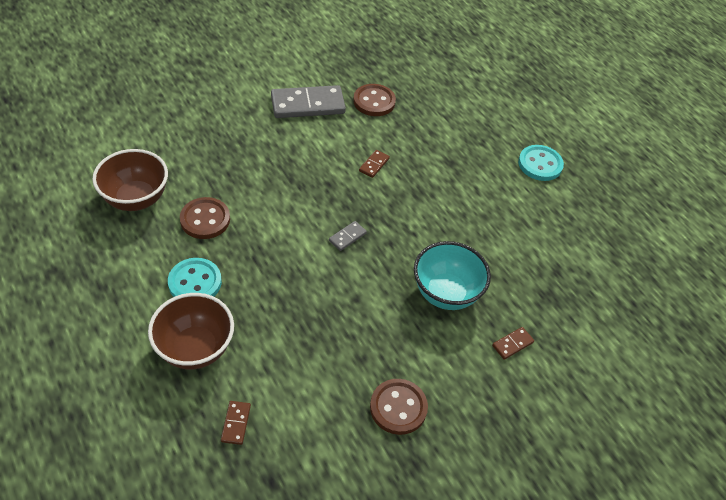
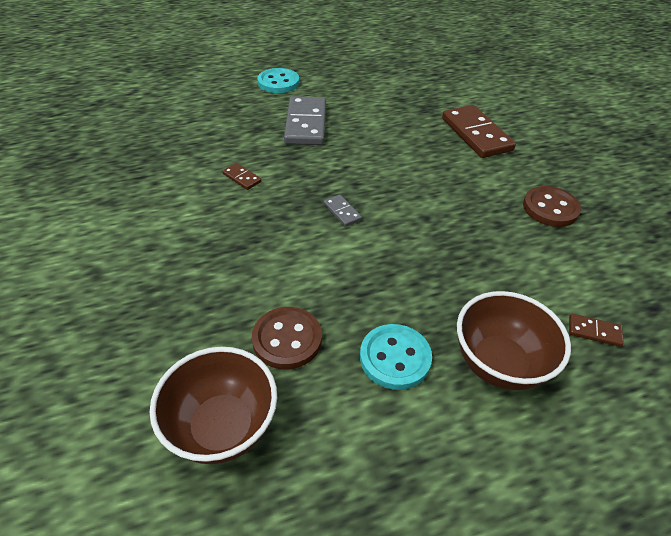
camera: 75 degrees left, 5 degrees down
(308, 104) = (115, 216): grey domino -> grey domino (305, 124)
(374, 101) = (141, 163): brown button -> none
(446, 293) = (421, 159): turquoise bowl -> none
(512, 344) = (476, 134): brown domino -> brown domino, size x2.24

